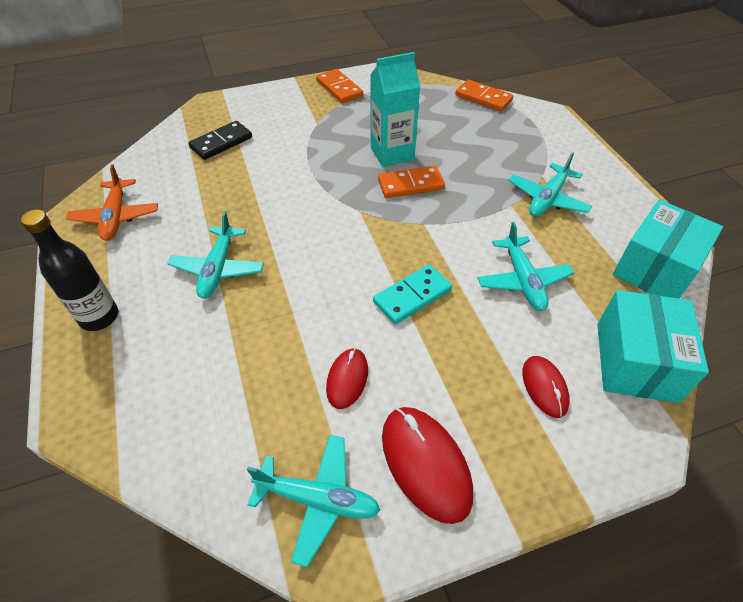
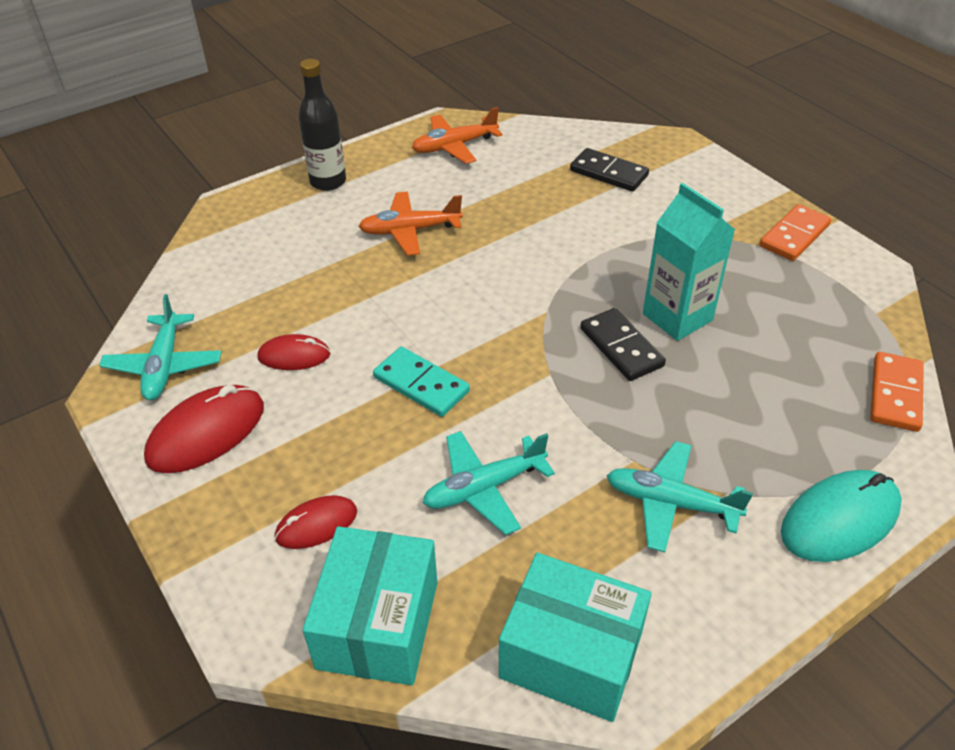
camera: 75 degrees right, 5 degrees down
(218, 269) = (410, 230): turquoise plane -> orange plane
(410, 184) = (621, 347): orange domino -> black domino
(566, 143) = (839, 519): none -> turquoise mouse
(636, 361) = (378, 624): turquoise box -> turquoise box turned 75 degrees counterclockwise

